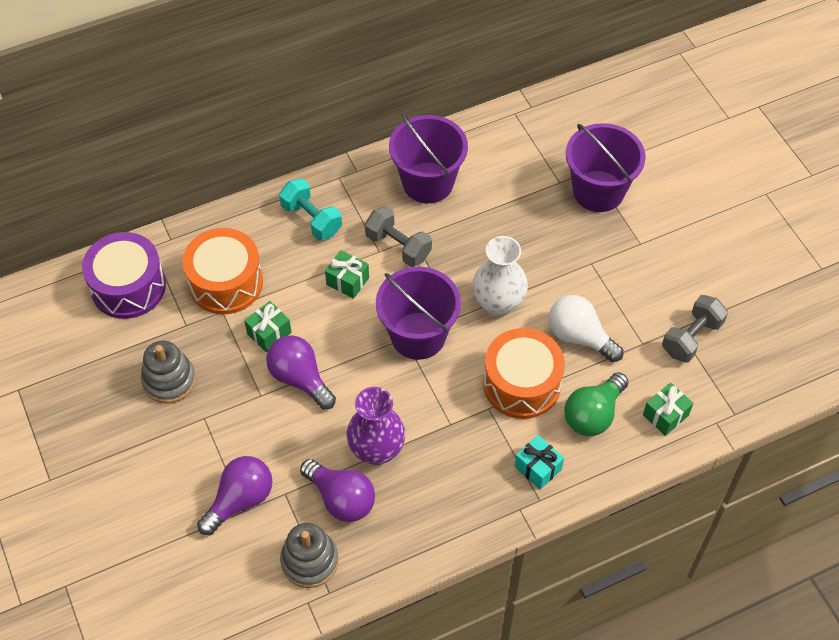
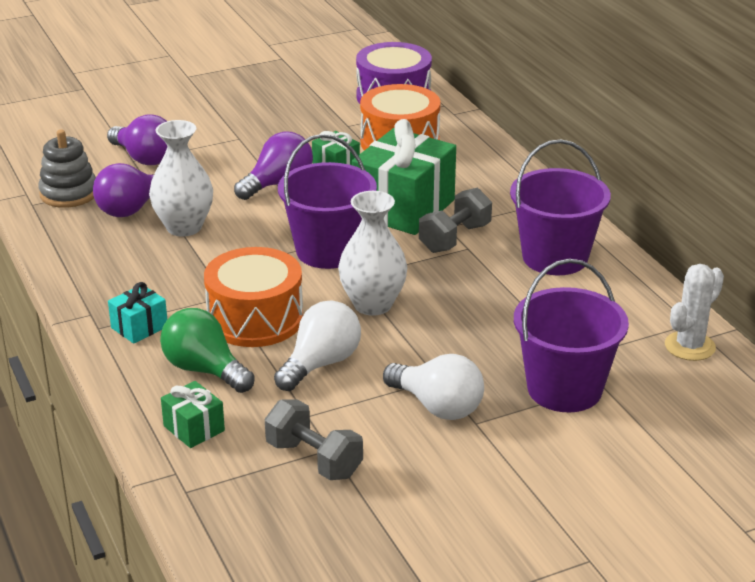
camera: 90 degrees right, 25 degrees down
(169, 380) = (283, 120): grey stacking toy -> none
(311, 219) = (488, 186): turquoise dumbbell -> none
(347, 281) = (403, 208): green gift -> green gift, size x2.15
(377, 450) = (184, 227): purple vase -> white vase
(543, 117) = (689, 346): none -> white cactus
(625, 264) = (437, 406): none -> white light bulb

